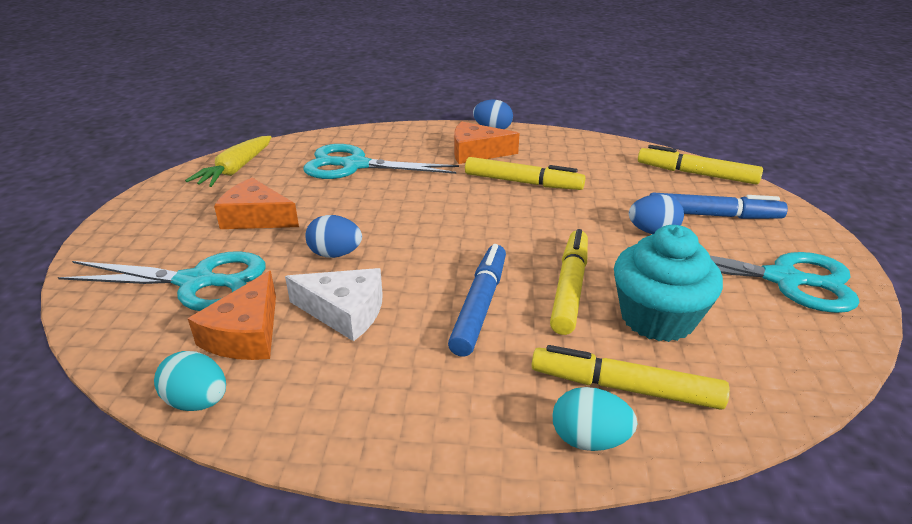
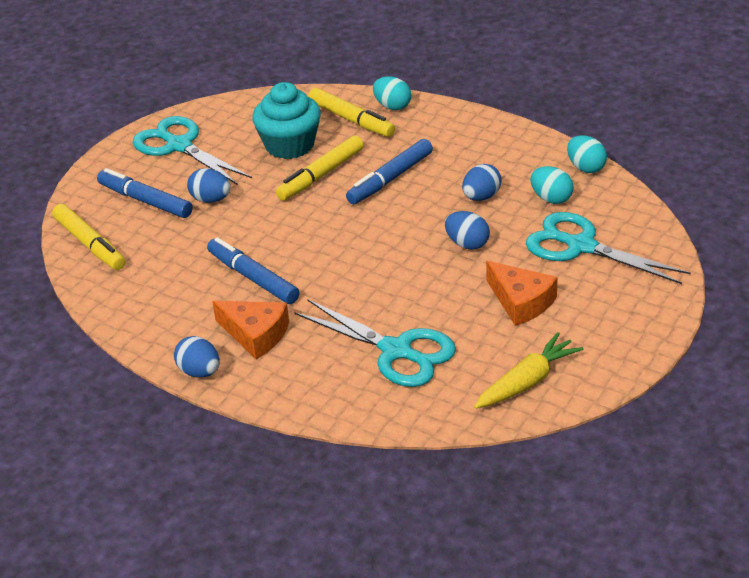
camera: 150 degrees left, 5 degrees up
(246, 334) = (551, 198): orange cheese -> turquoise egg
(344, 312) = (481, 197): white cheese -> blue egg
(523, 182) = (253, 278): yellow marker -> blue marker

